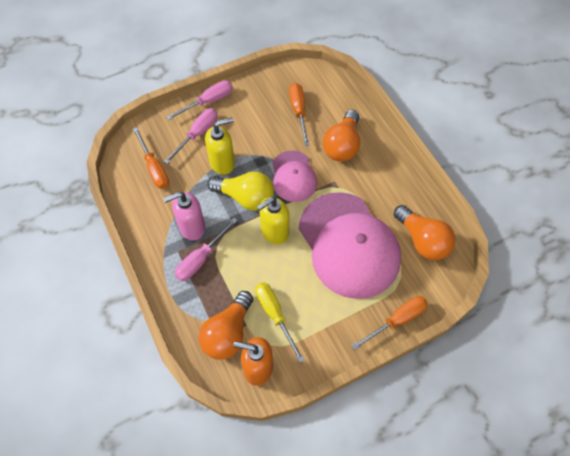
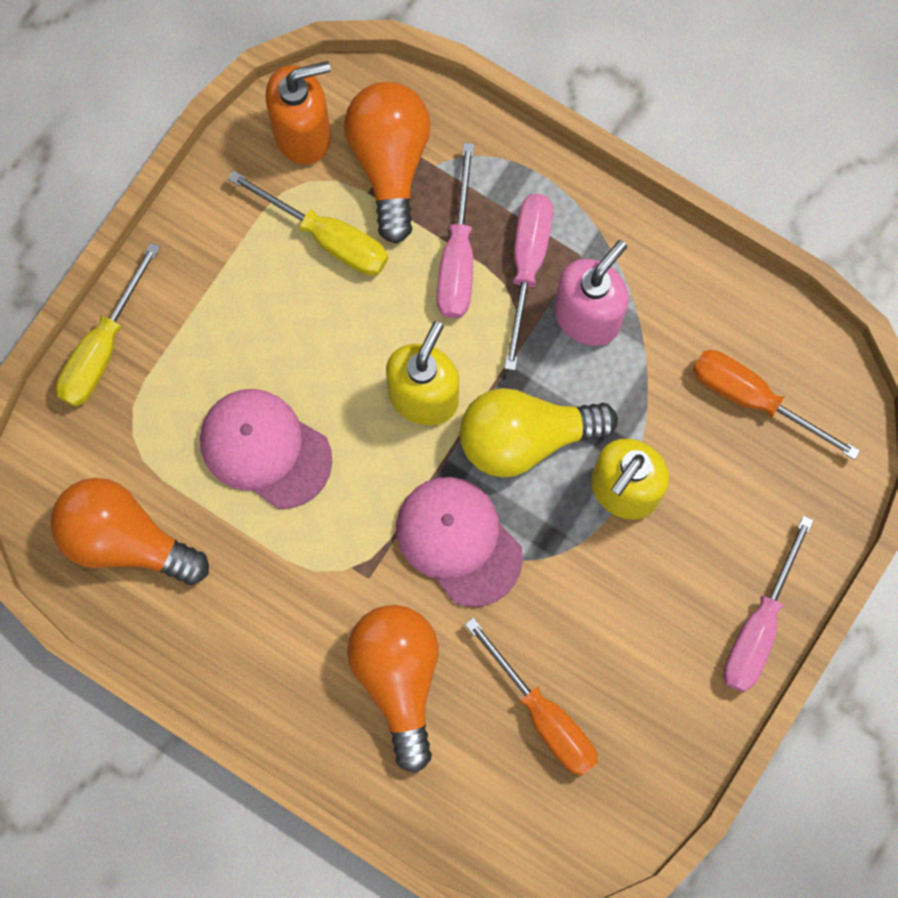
camera: 150 degrees right, 15 degrees up
(198, 134) = (723, 529): pink screwdriver -> pink screwdriver (458, 257)
(348, 245) = (265, 449): pink cap -> pink cap, size x0.53
(397, 320) = (102, 348): orange screwdriver -> yellow screwdriver

